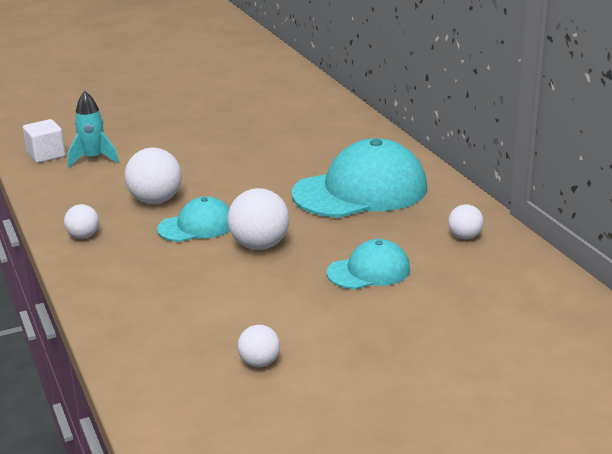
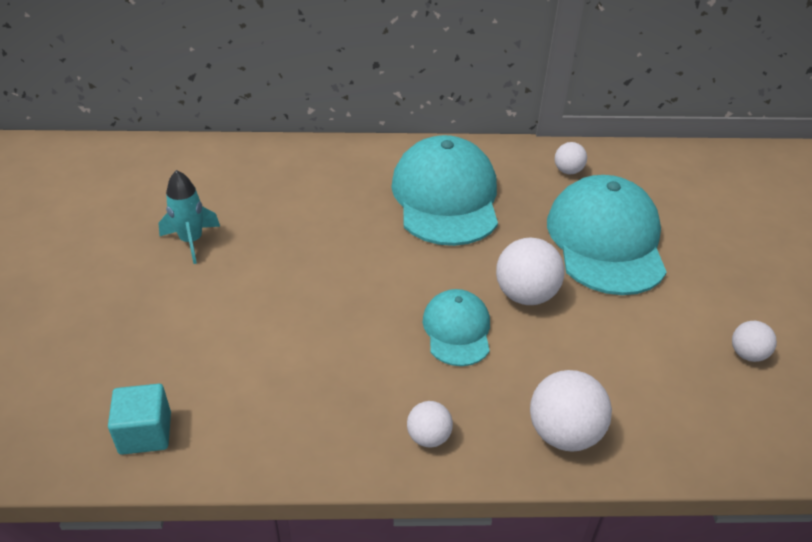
camera: 70 degrees left, 15 degrees up
(46, 155) = (145, 433): white cube -> turquoise cube
(93, 159) = (203, 383): turquoise rocket -> turquoise rocket (191, 241)
(155, 201) = (372, 349): white ball -> white ball (563, 433)
(369, 271) = (606, 241): turquoise cap -> turquoise cap, size x1.88

